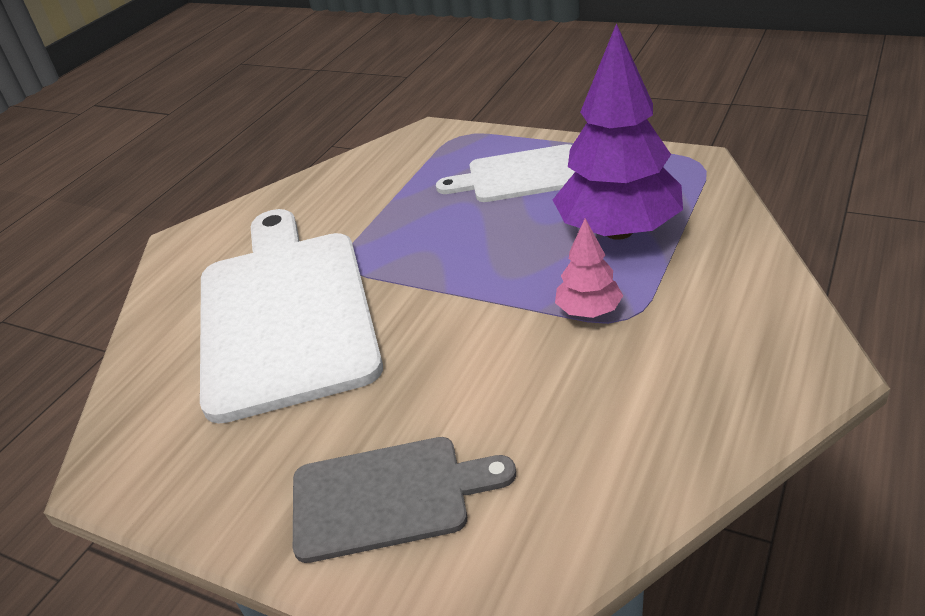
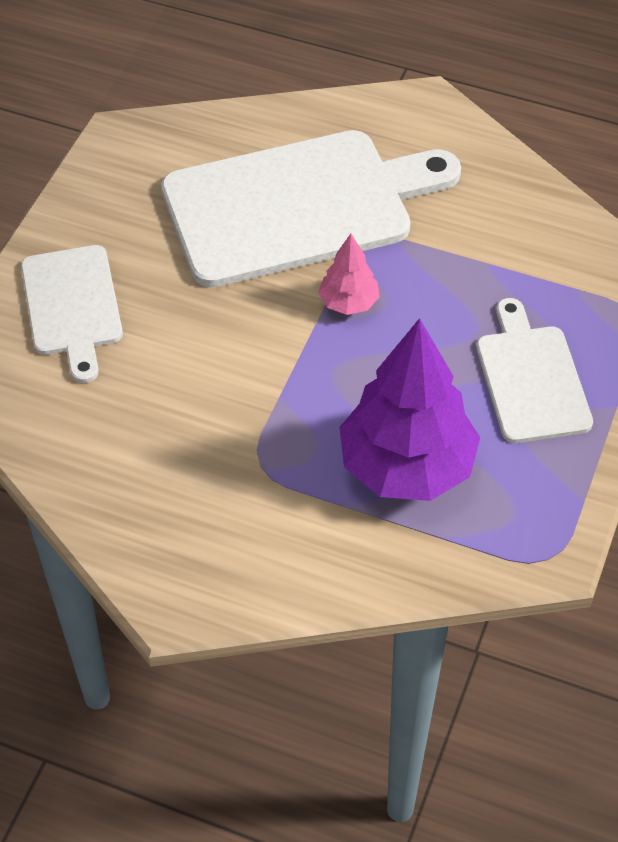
camera: 80 degrees right, 15 degrees up
(388, 496) = (72, 306): grey cutting board -> white cutting board
(589, 311) = (273, 435): pink tree -> pink tree (348, 303)

